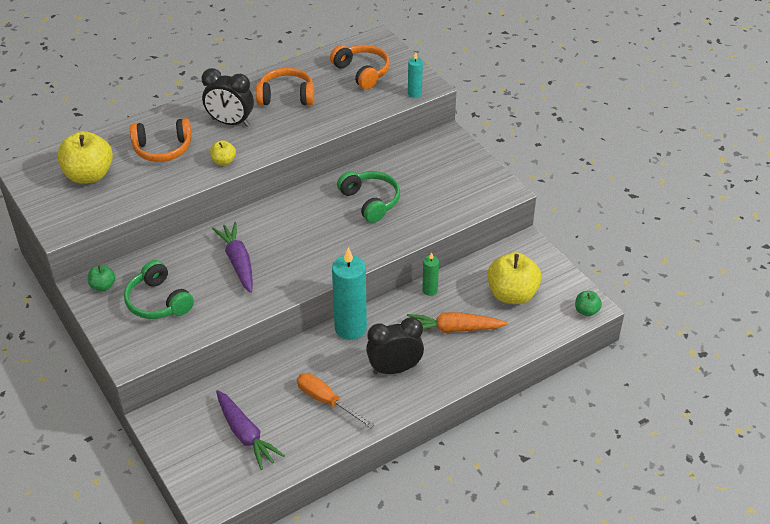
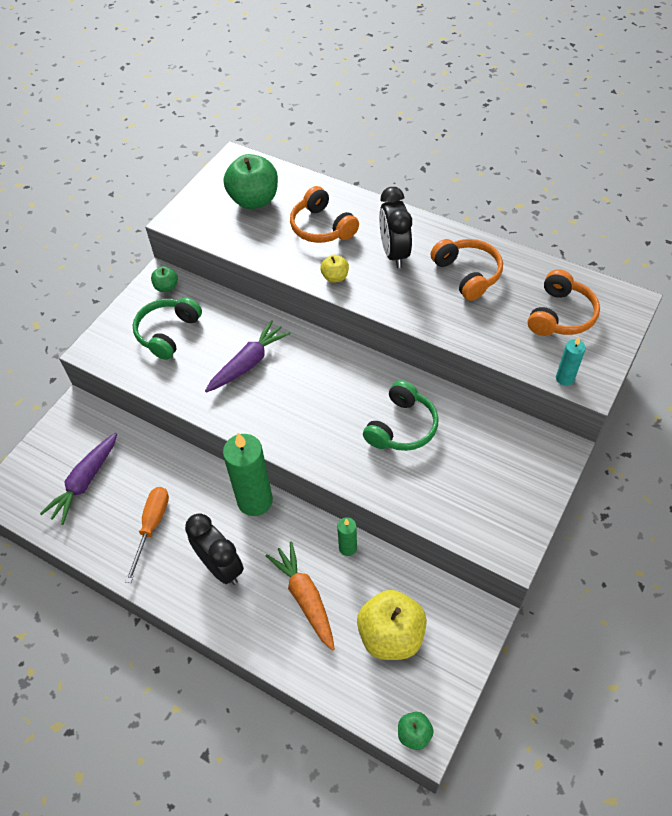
camera: 65 degrees right, 10 degrees up
(89, 175) = (254, 200): yellow apple -> green apple
(350, 328) = (255, 501): turquoise candle -> green candle

